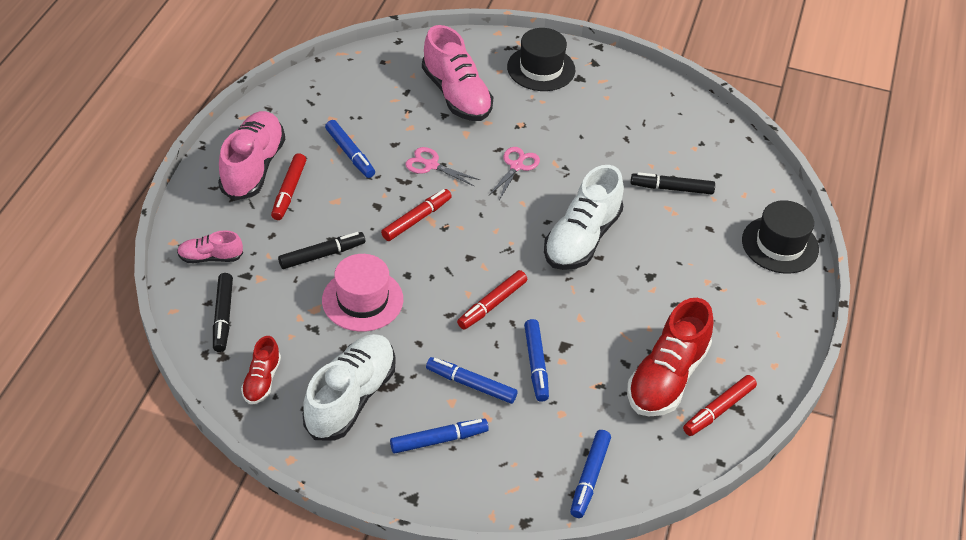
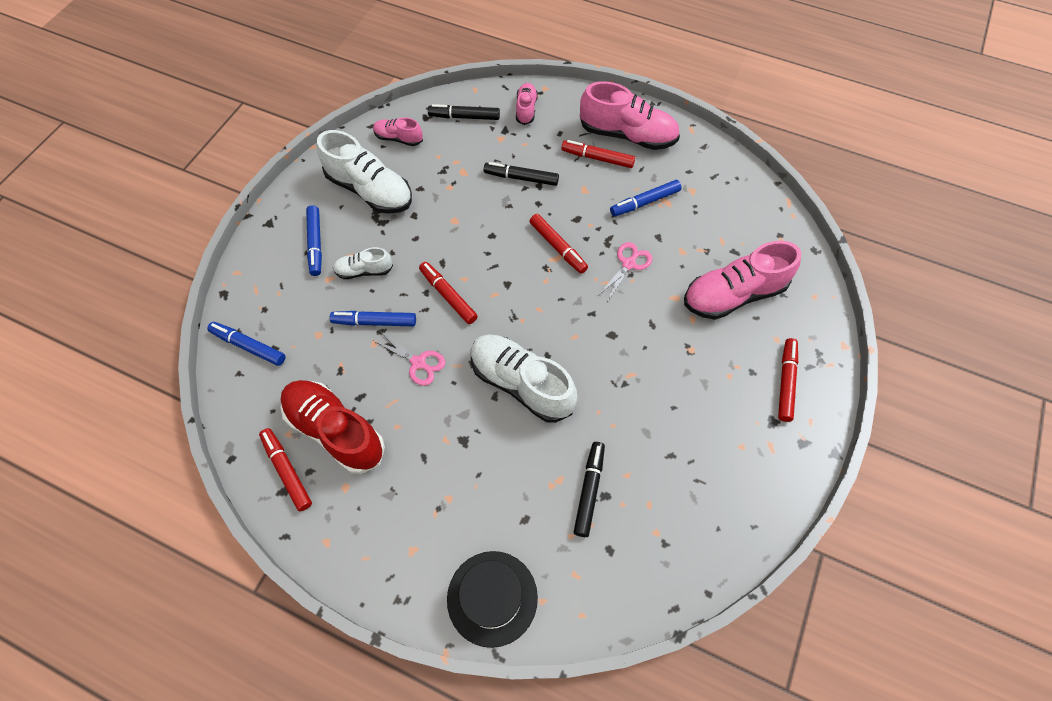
camera: 100 degrees right, 15 degrees up
(262, 380) = (398, 138): red shoe -> pink shoe
(322, 255) = (521, 178): black marker -> black marker turned 120 degrees clockwise
(362, 300) = (468, 203): pink hat -> none
(471, 384) = (364, 271): blue marker -> white shoe
(516, 166) = (626, 337): pink scissors -> pink scissors (418, 362)
(541, 68) = (785, 382): black hat -> red marker

